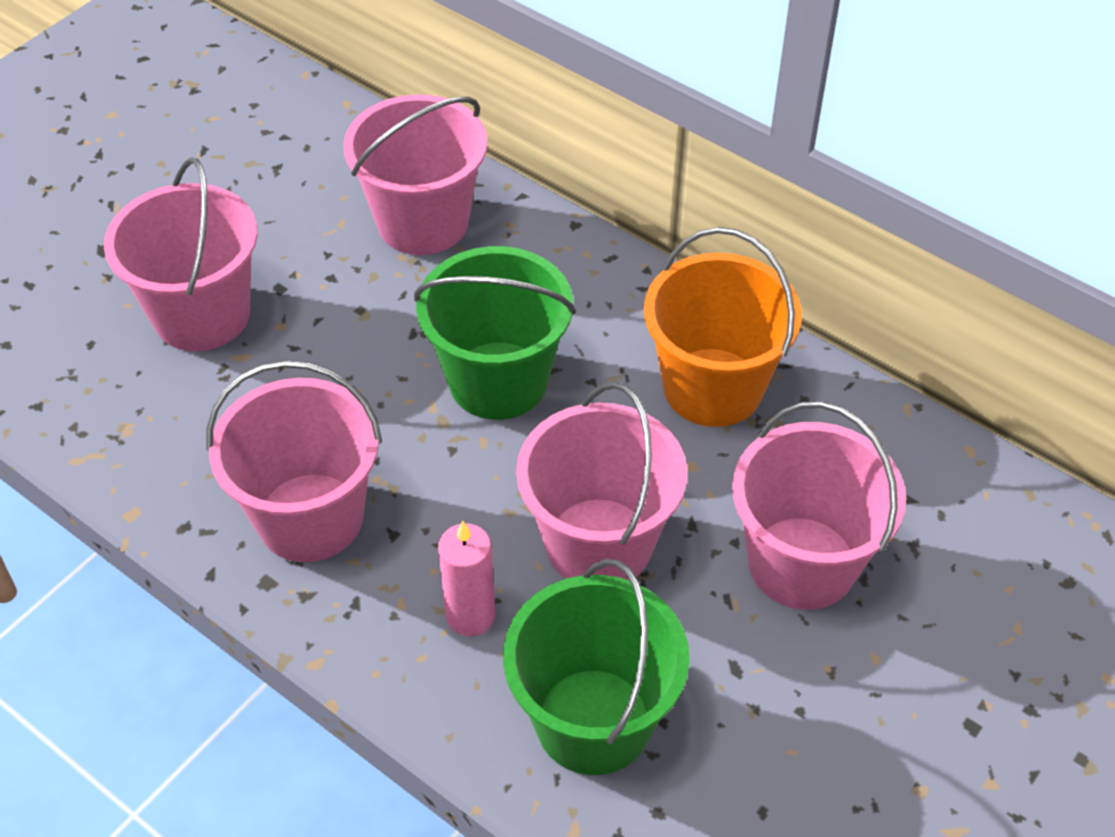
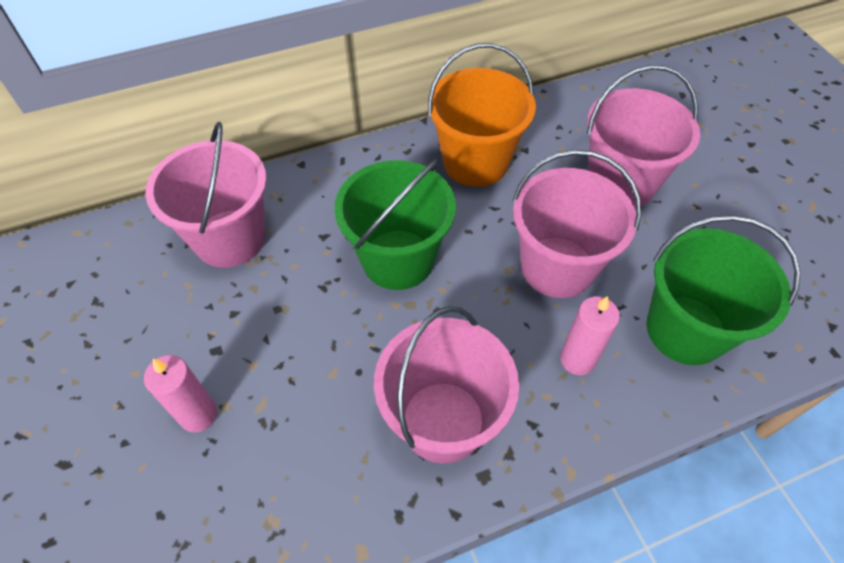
camera: 60 degrees left, 5 degrees up
(202, 315) = (198, 415): pink bucket -> pink candle

